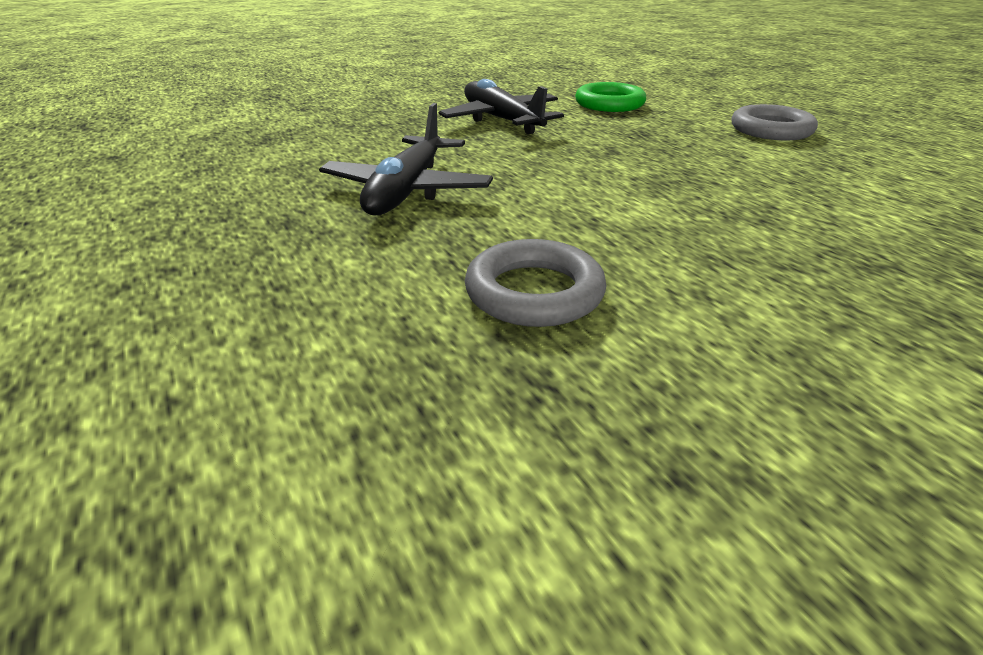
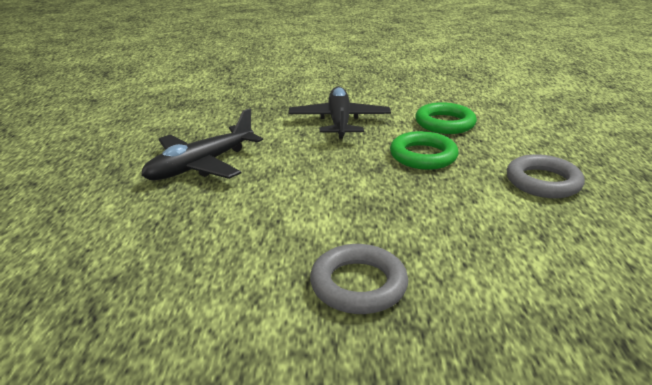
camera: 30 degrees right, 5 degrees down
(534, 292) = (166, 259): grey ring -> grey ring (358, 285)
(637, 132) = (423, 156): none -> green ring

